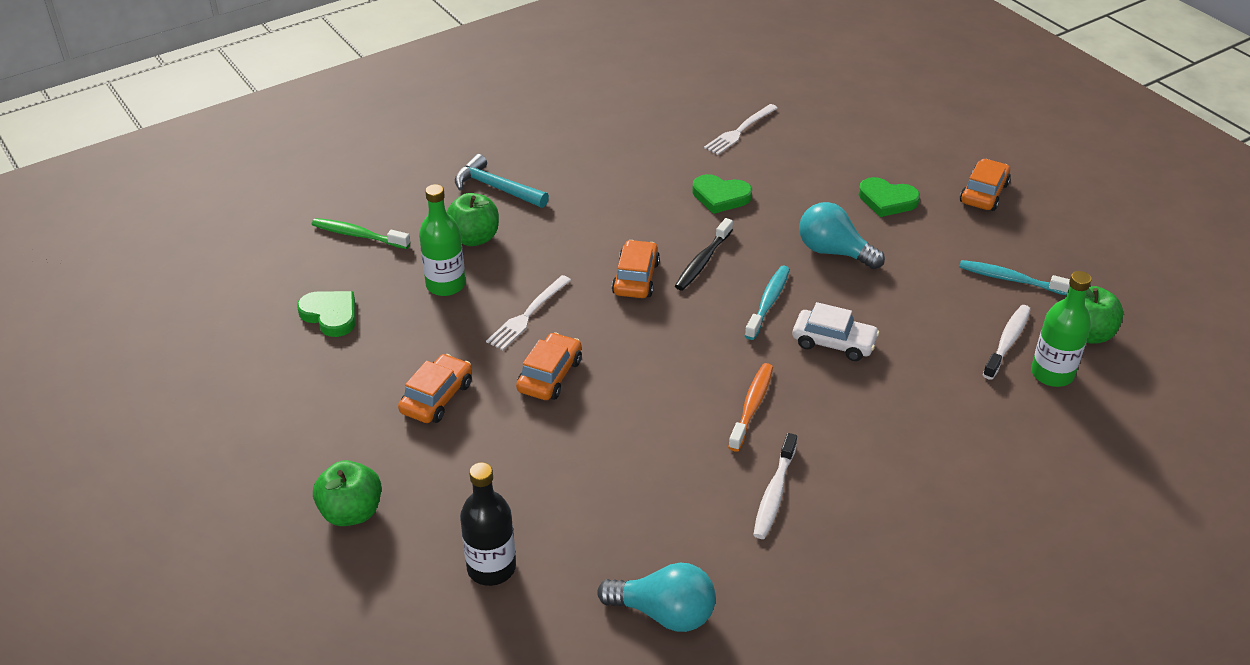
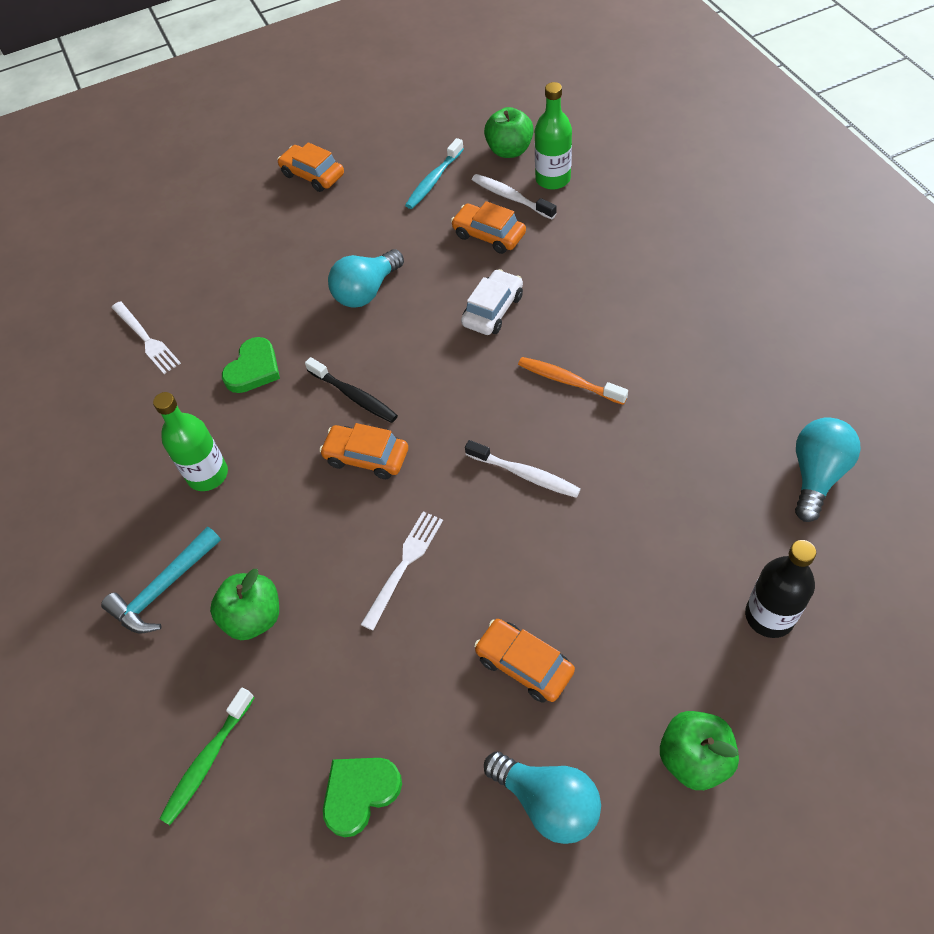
camera: 75 degrees left, 15 degrees up
(318, 421) = (548, 802): none -> turquoise light bulb
(445, 285) = (333, 652): green bottle -> green bottle (207, 474)
(527, 315) = (404, 565): white fork -> white fork turned 105 degrees counterclockwise
(549, 375) = (504, 548): orange car -> orange car (489, 235)
(768, 302) = (428, 350): turquoise toothbrush -> none
(774, 493) = (678, 379): white toothbrush -> white toothbrush (525, 474)
(887, 200) = (301, 241): green heart -> none

